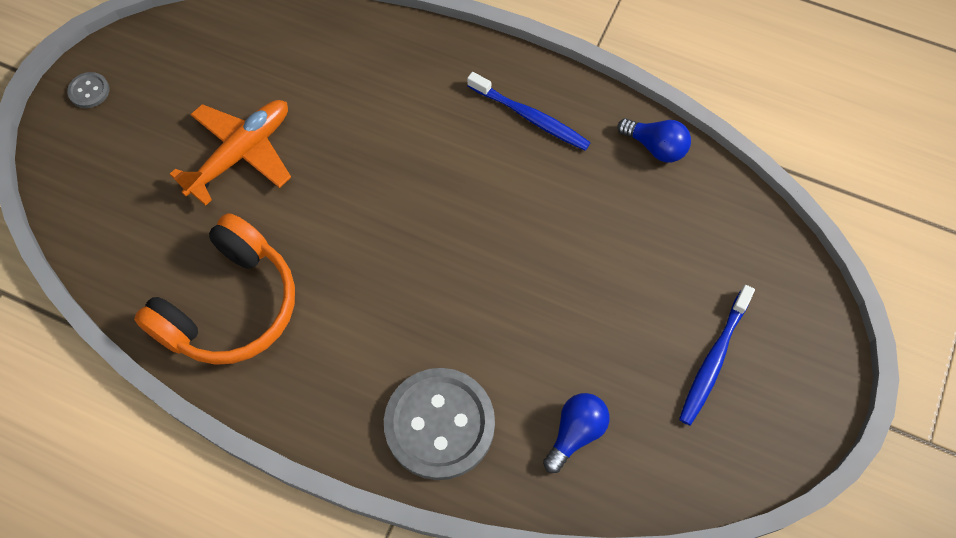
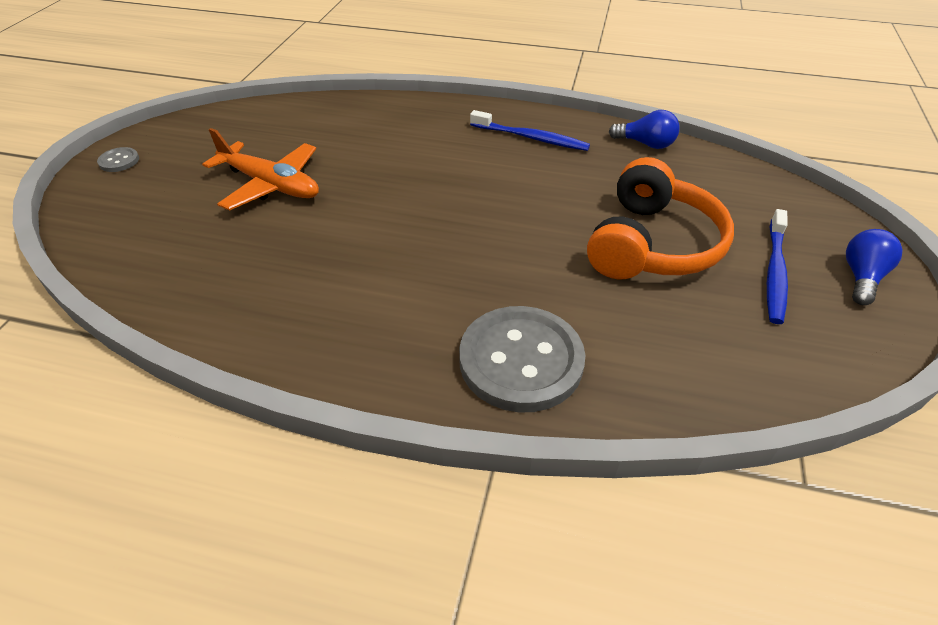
camera: 10 degrees left, 20 degrees down
(230, 306) = (270, 292): orange headphones -> orange headphones (652, 244)
(241, 154) = (270, 185): orange plane -> orange plane turned 90 degrees clockwise
(575, 433) = (668, 347): blue light bulb -> blue light bulb (861, 277)

